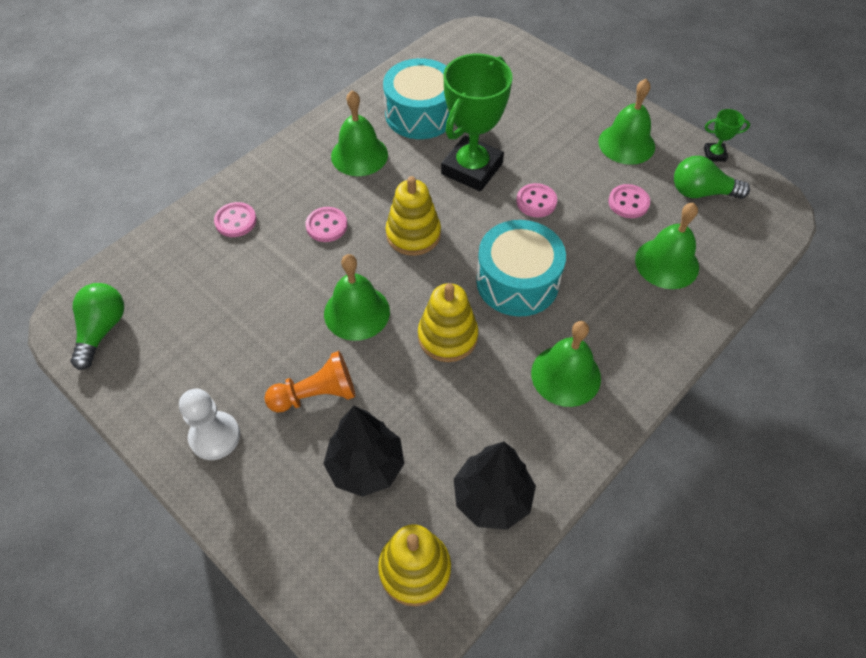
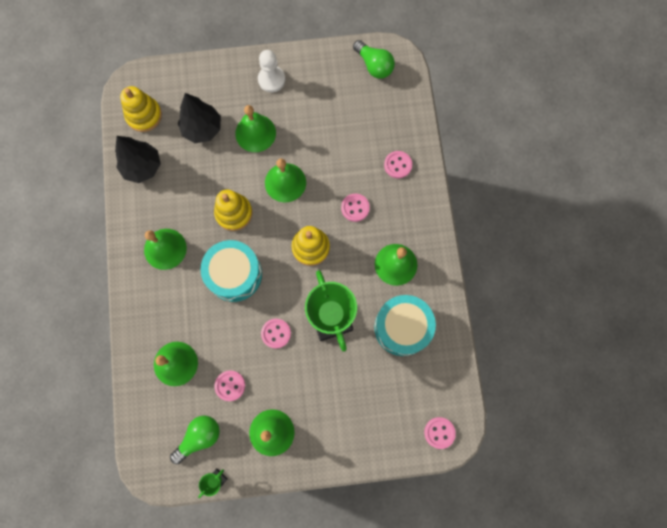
camera: 130 degrees right, 20 degrees up
(316, 394) = (255, 133): orange pawn -> green bell
(486, 42) = (439, 432): none -> pink button

